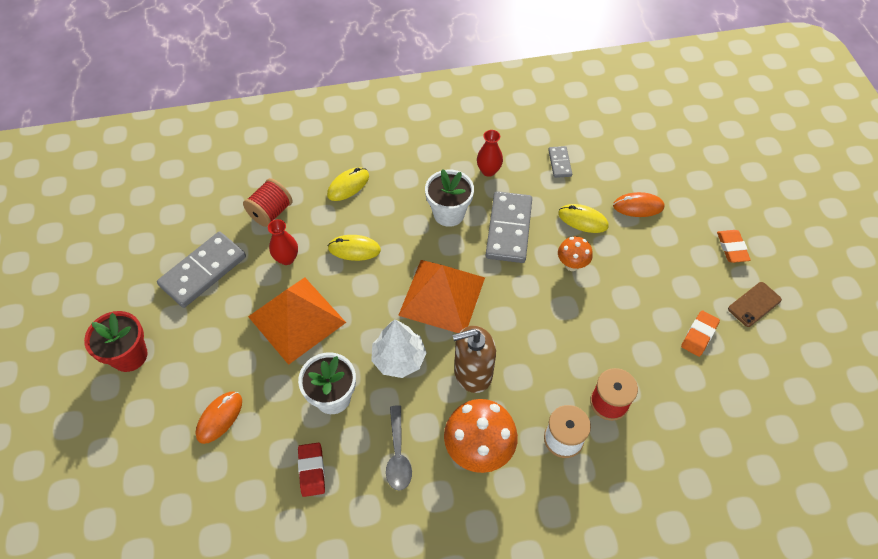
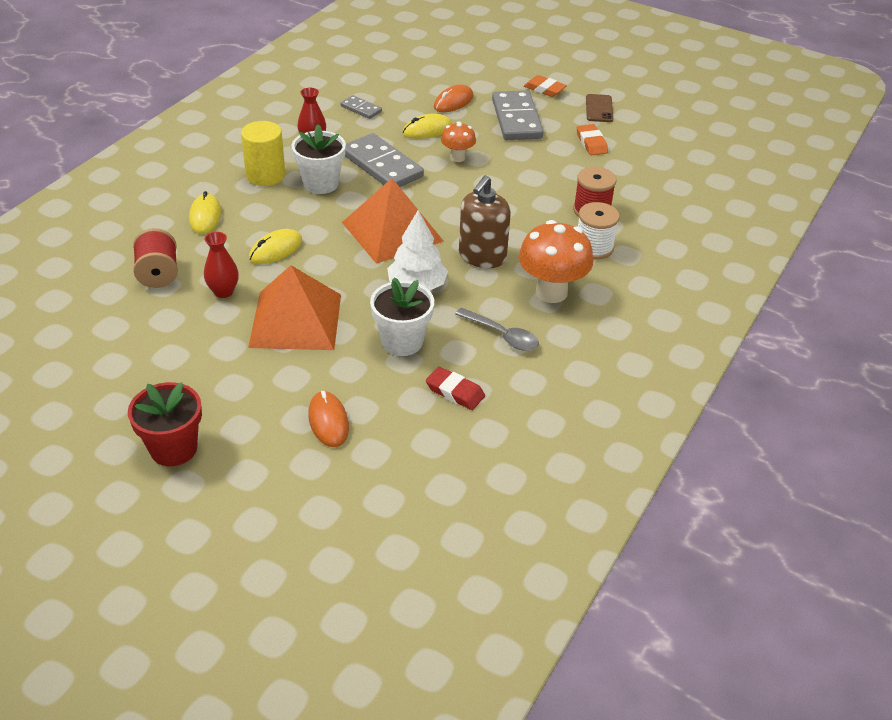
camera: 50 degrees left, 15 degrees down
(203, 271) = (155, 349): grey domino -> grey domino (516, 119)
(424, 178) = (265, 175): none -> yellow cylinder

